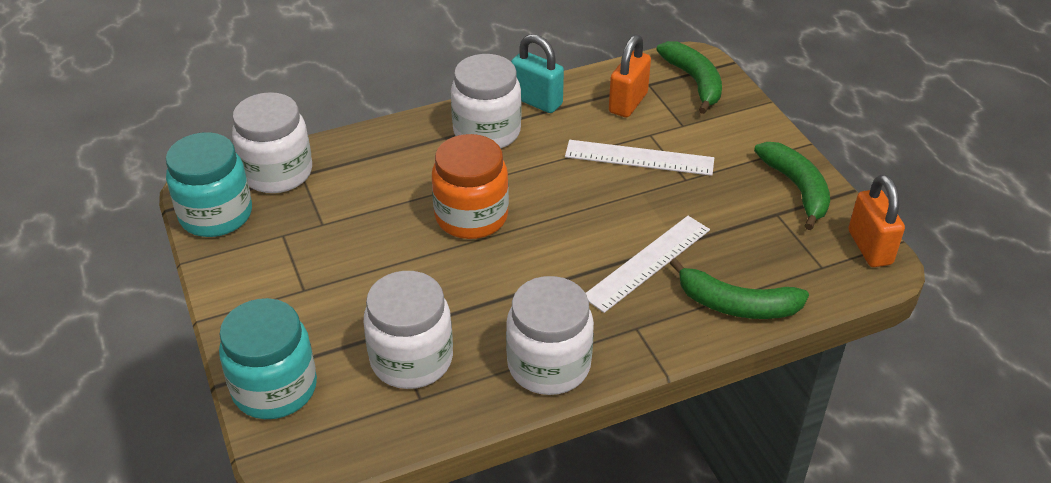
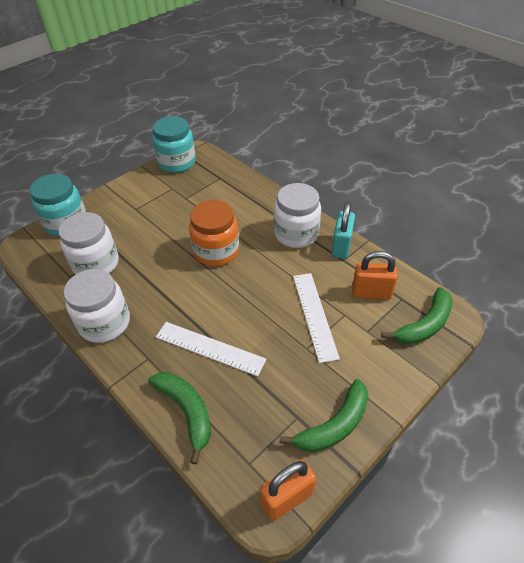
camera: 70 degrees right, 5 degrees up
(277, 173) = (217, 170): white jar -> none
(736, 304) = (186, 411): green banana -> green banana turned 150 degrees clockwise

